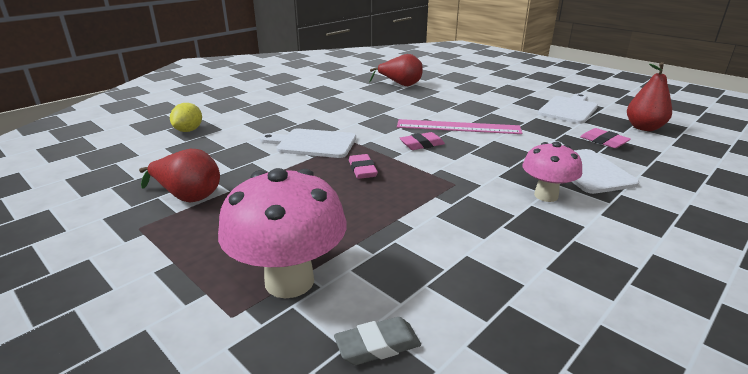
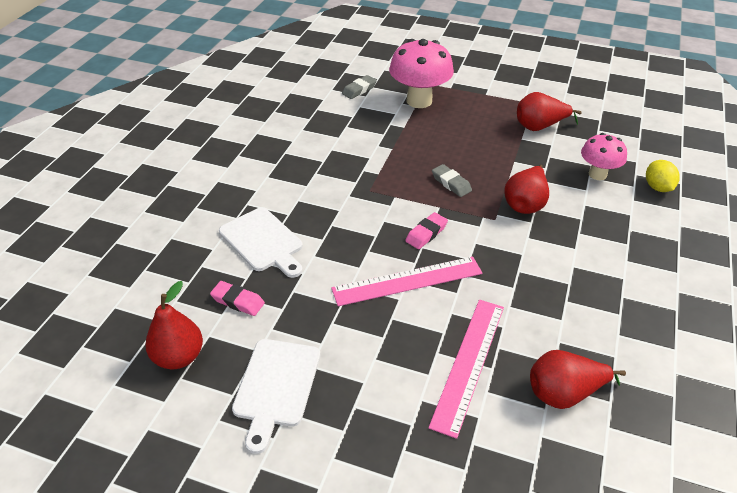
camera: 155 degrees right, 15 degrees up
(313, 143) = (525, 204): white cutting board -> red pear
(362, 170) = (451, 183): pink eraser -> grey eraser
(443, 97) = (469, 363): none -> pink ruler
(546, 196) = (296, 197): pink mushroom -> pink mushroom (597, 174)

